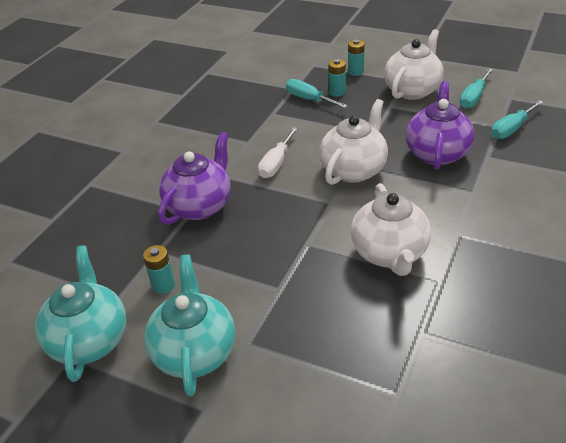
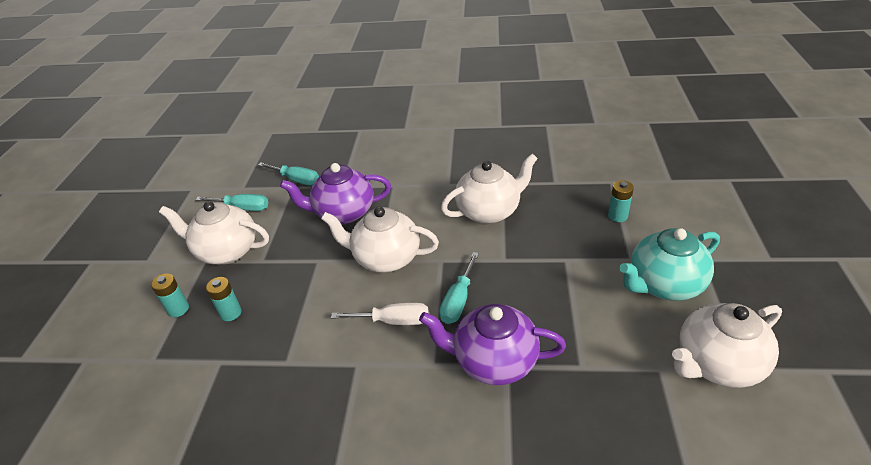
camera: 110 degrees left, 0 degrees up
(90, 340) = (717, 364): turquoise teapot -> white teapot
(163, 285) = (618, 339): turquoise battery -> turquoise battery (617, 216)
(309, 99) = (249, 335): turquoise screwdriver -> turquoise screwdriver (458, 300)

